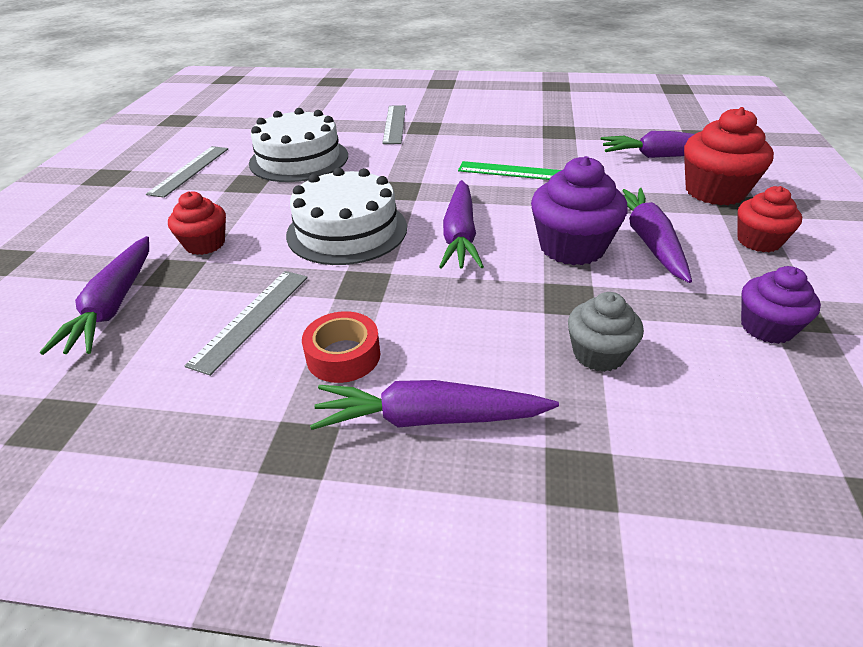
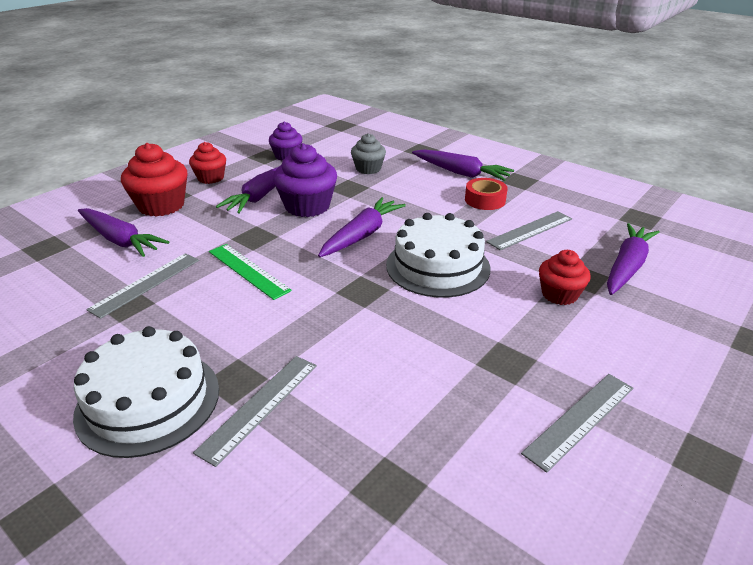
camera: 150 degrees left, 5 degrees down
(299, 159) = (431, 380): white cake -> white cake (148, 401)
(572, 142) = (146, 284): none -> grey ruler

